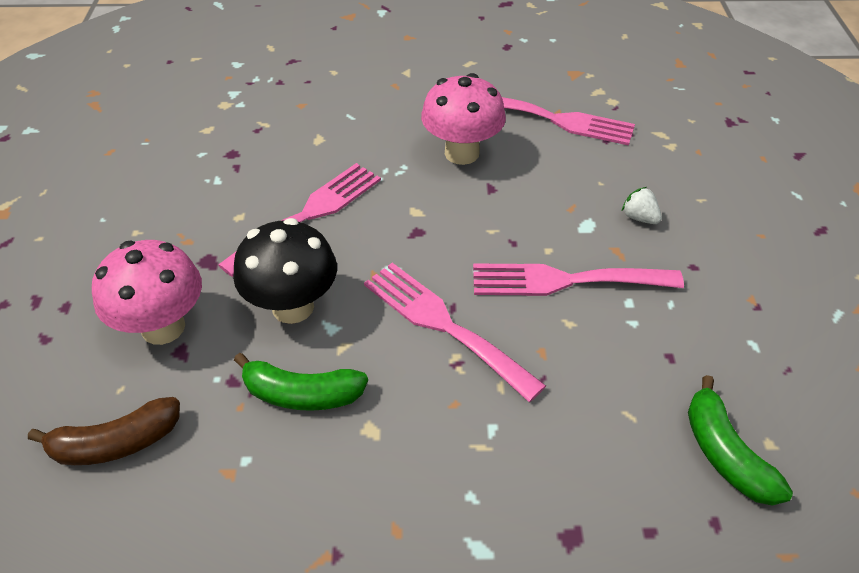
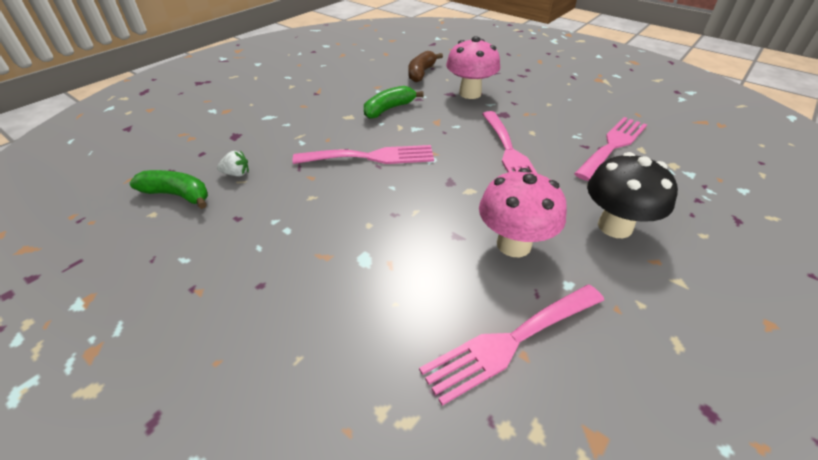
camera: 130 degrees right, 5 degrees down
(293, 307) = (442, 123): black mushroom -> black mushroom (614, 226)
(565, 281) = (337, 214): pink fork -> pink fork (613, 145)
(639, 218) = (334, 294): white strawberry -> white strawberry (236, 174)

